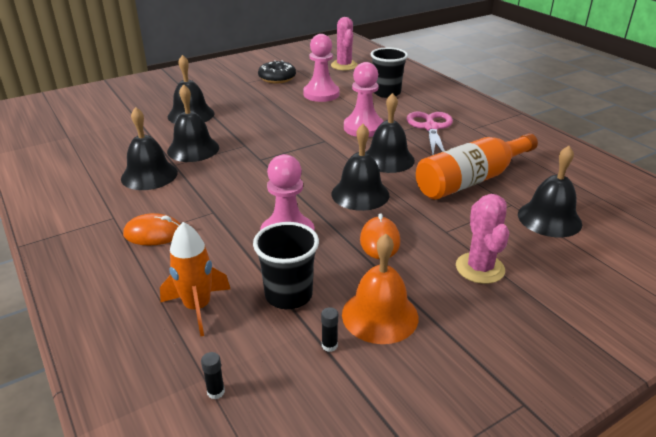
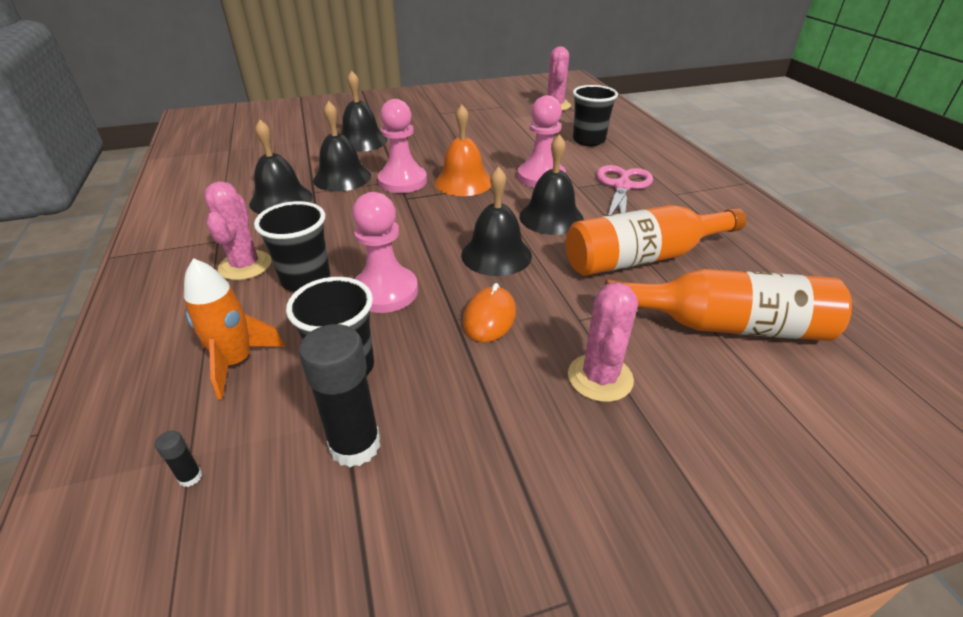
camera: 15 degrees right, 5 degrees up
(153, 234) = (245, 265): orange mouse -> pink cactus
(214, 236) = (306, 279): none -> black cup
(277, 78) = (474, 112): black donut -> none
(321, 94) = (513, 134): pink pawn -> pink pawn (402, 181)
(329, 345) = (355, 445): black glue stick -> black glue stick, size x2.41
(380, 315) = (438, 417): orange bell -> orange bell (463, 182)
(549, 219) = (727, 325): black bell -> orange bottle

